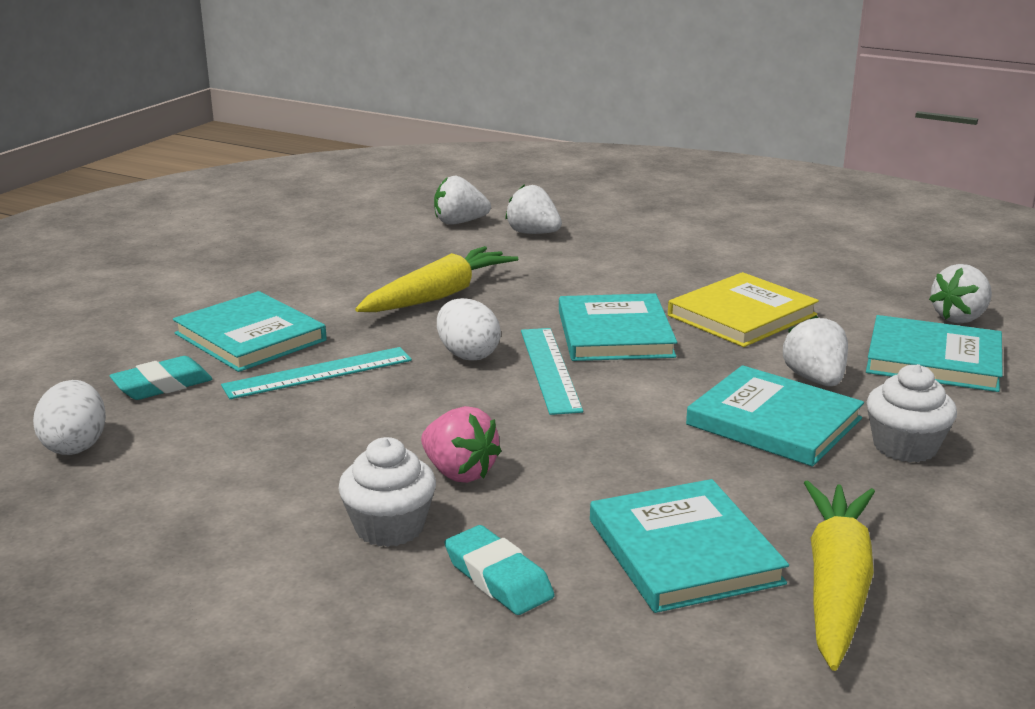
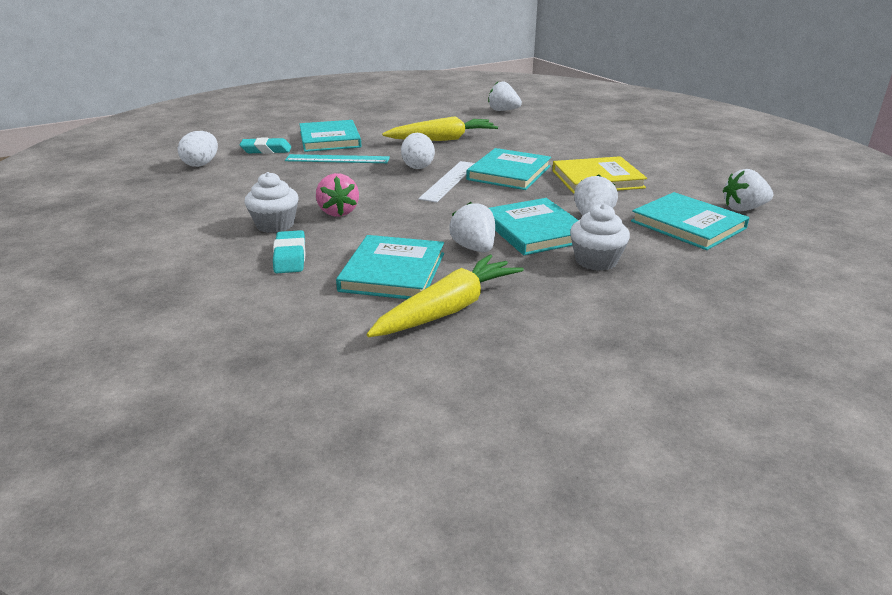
camera: 30 degrees right, 5 degrees up
(533, 233) = (535, 121): white strawberry -> white strawberry (474, 248)
(549, 369) = (449, 181): turquoise ruler -> white ruler

